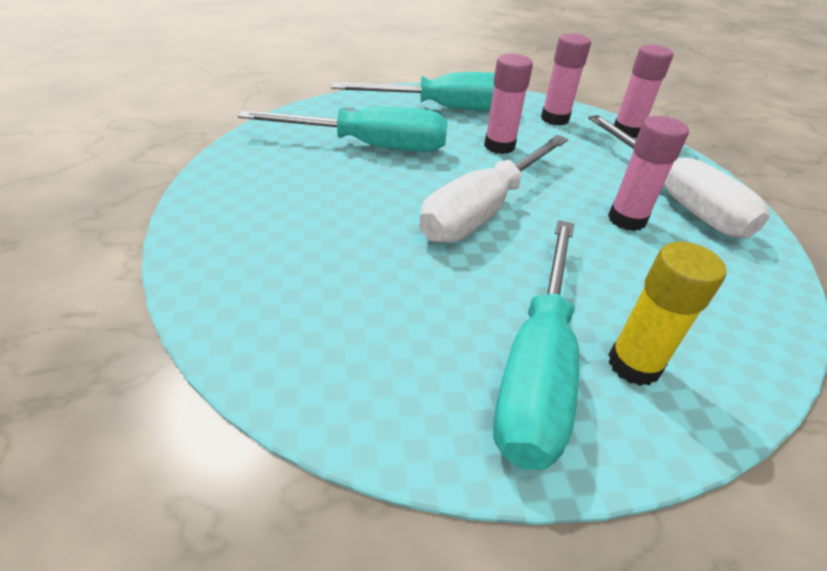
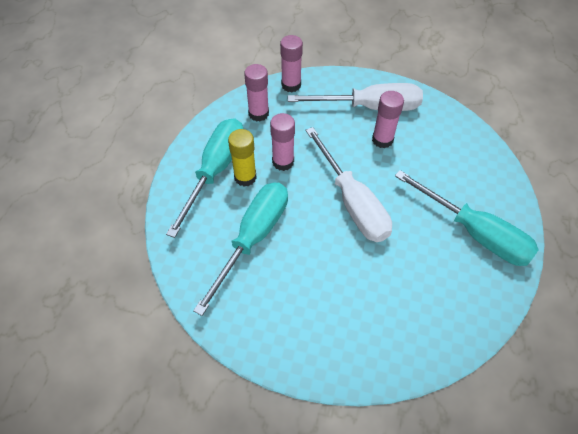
camera: 65 degrees left, 15 degrees up
(634, 365) = (481, 196): yellow glue stick -> yellow glue stick (245, 177)

